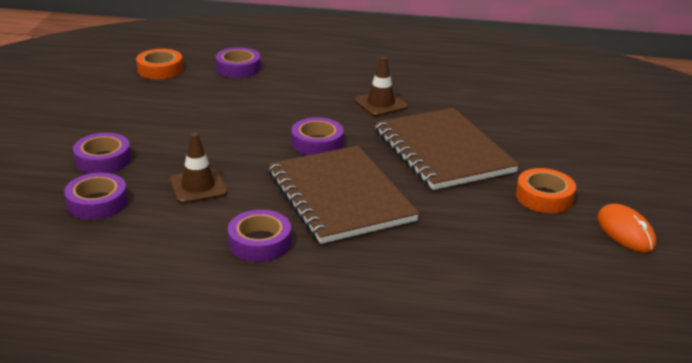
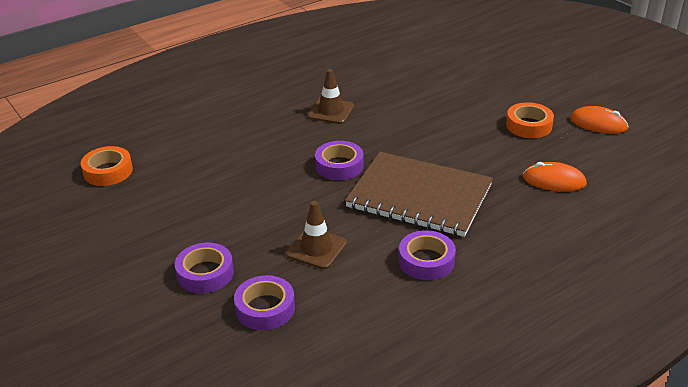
camera: 40 degrees left, 5 degrees up
(238, 68) = (174, 136): purple tape -> none
(443, 151) = (426, 126): brown notebook -> none
(485, 251) = (554, 181): none -> orange mouse

